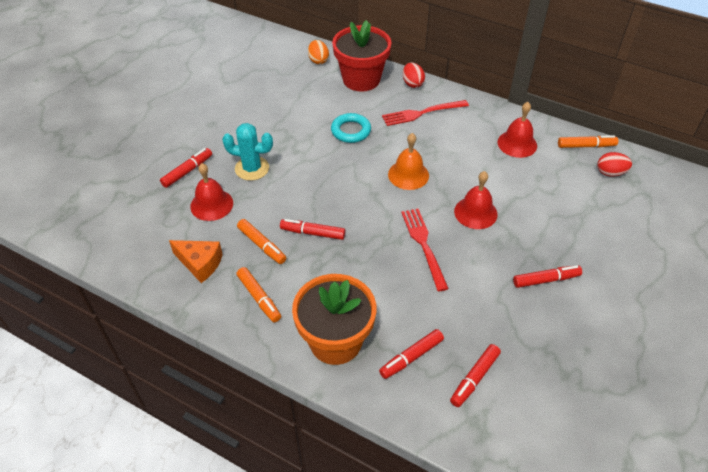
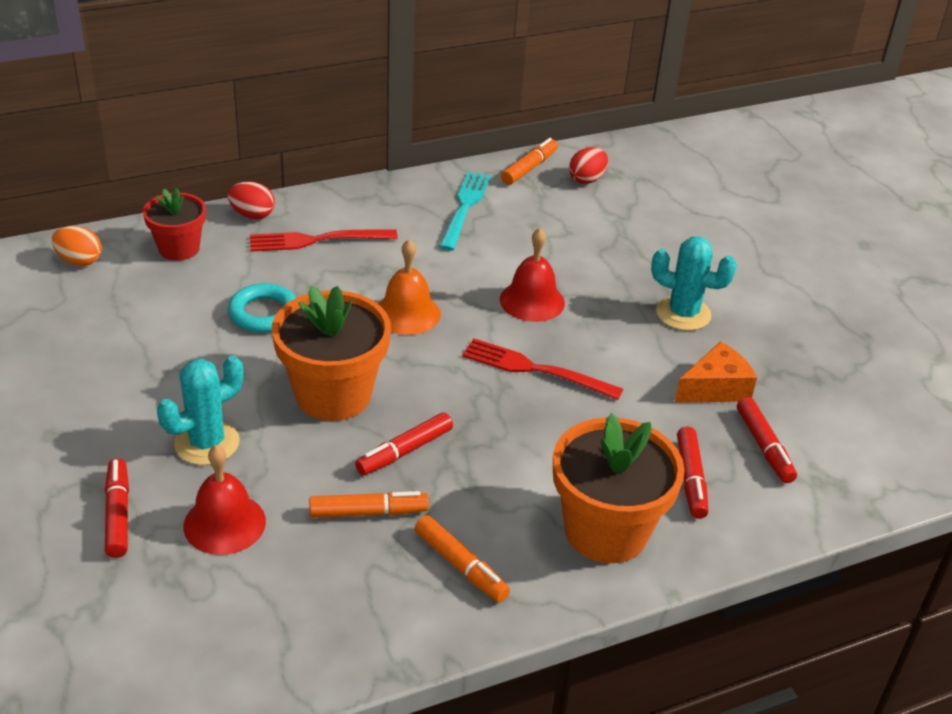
camera: 55 degrees left, 10 degrees down
(200, 264) = (328, 596): orange cheese -> orange cheese (715, 388)
(259, 298) = (460, 566): orange marker -> orange marker turned 45 degrees clockwise
(323, 186) = (333, 395): none -> orange flower pot
(361, 79) = (179, 248): red flower pot -> red flower pot, size x0.60
(421, 113) = (316, 240): red fork -> red fork turned 60 degrees clockwise
(517, 144) = (465, 207): red bell -> turquoise fork
(546, 280) = (683, 314): red marker -> turquoise cactus

